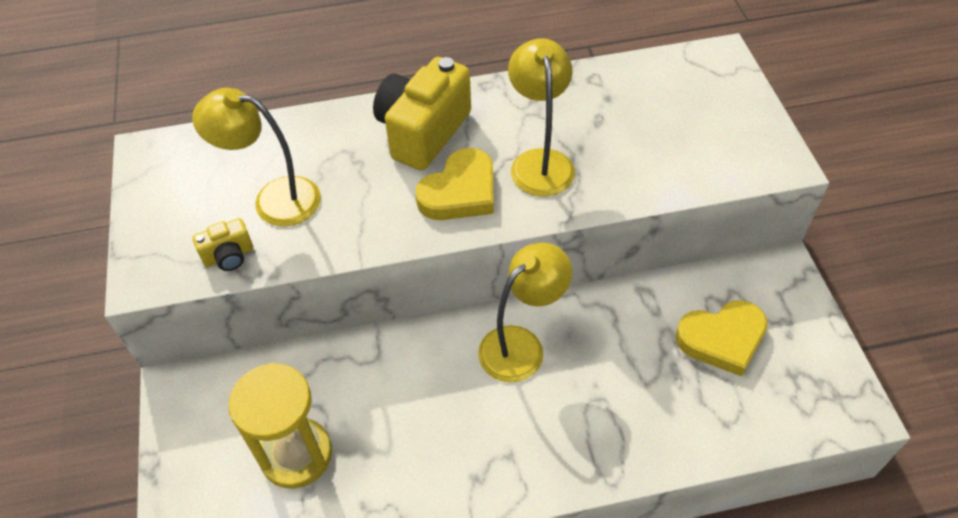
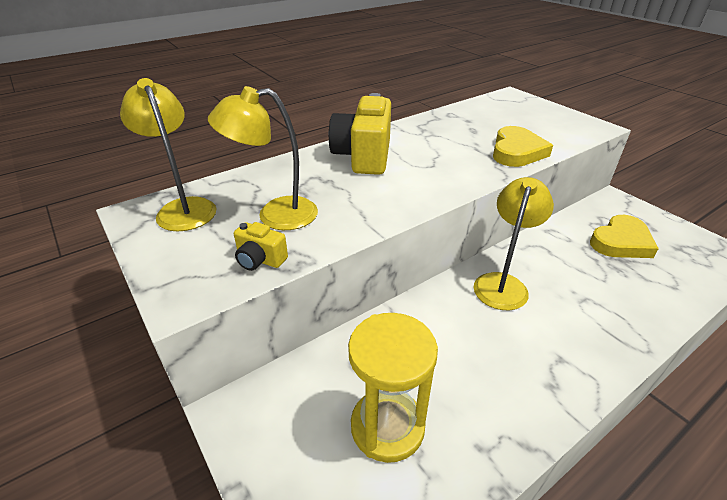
camera: 25 degrees left, 15 degrees down
(229, 256) = (260, 260): yellow camera -> yellow camera turned 75 degrees clockwise
(460, 191) = (419, 179): yellow heart -> yellow heart (517, 151)
(540, 162) = (458, 154): yellow lamp -> yellow lamp (183, 208)

